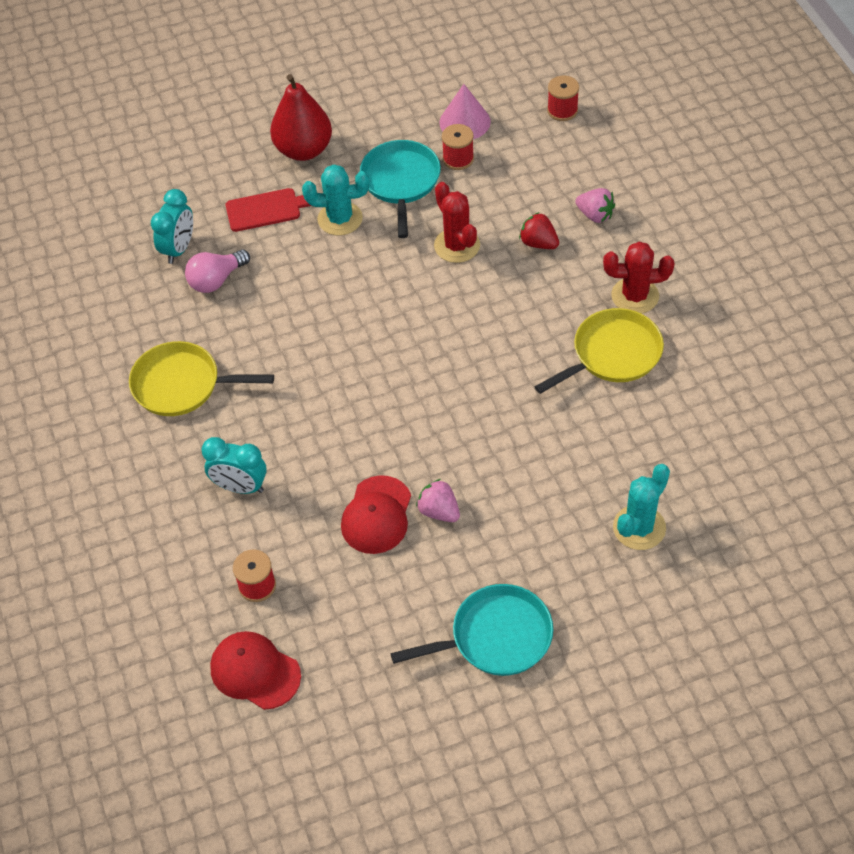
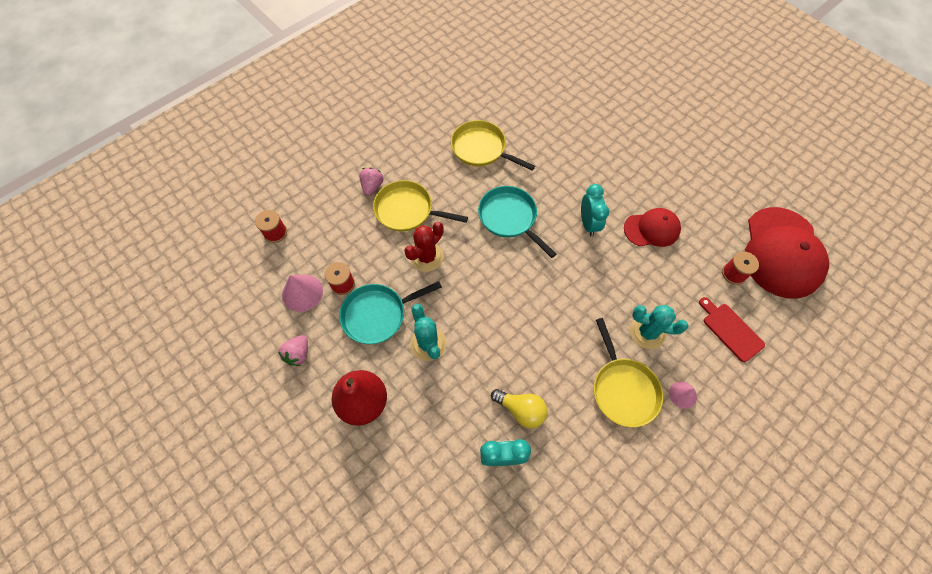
camera: 115 degrees left, 10 degrees up
(140, 443) = (683, 394): none -> pink cone
(216, 280) = (521, 410): pink light bulb -> yellow light bulb
(240, 487) = (677, 313): turquoise clock -> turquoise clock (588, 224)
(255, 671) = (782, 252): red cap -> red cap, size x1.77
(267, 209) = (437, 403): red cutting board -> red cutting board (730, 330)
(439, 511) = (631, 199): pink strawberry -> pink strawberry (298, 354)
(495, 637) = (688, 150): turquoise pan -> turquoise pan (509, 218)
(538, 243) = (407, 210): red strawberry -> yellow pan
(635, 296) = (432, 149): red cactus -> none
(639, 527) = (589, 109): turquoise cactus -> turquoise cactus (647, 332)

